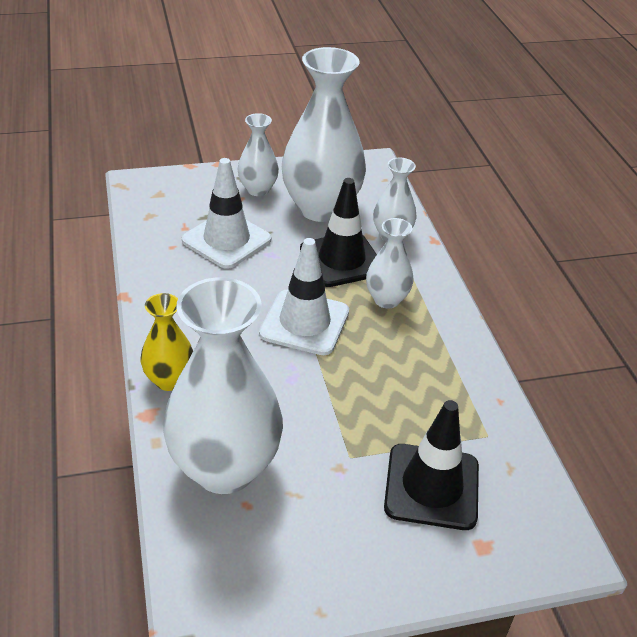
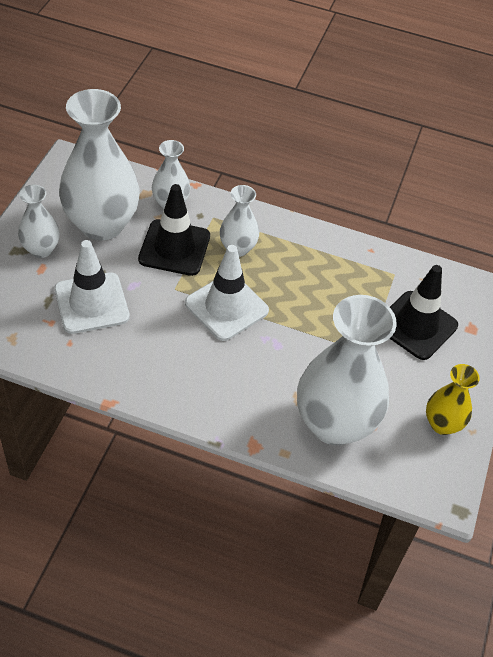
camera: 60 degrees left, 10 degrees up
(169, 380) = (228, 416): yellow vase -> yellow vase (442, 424)

